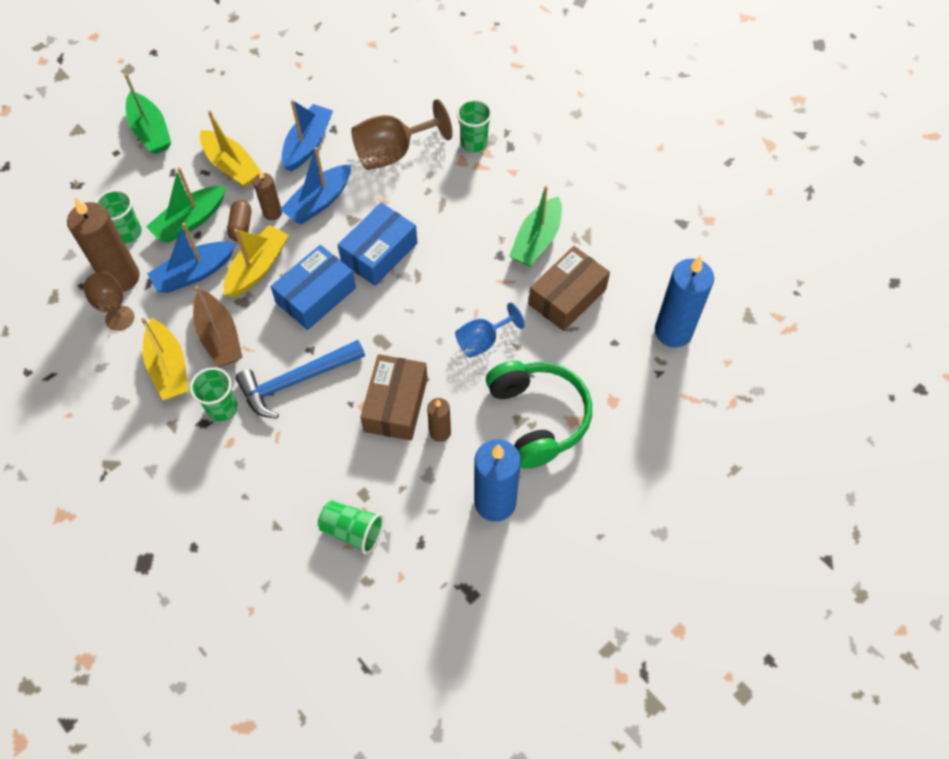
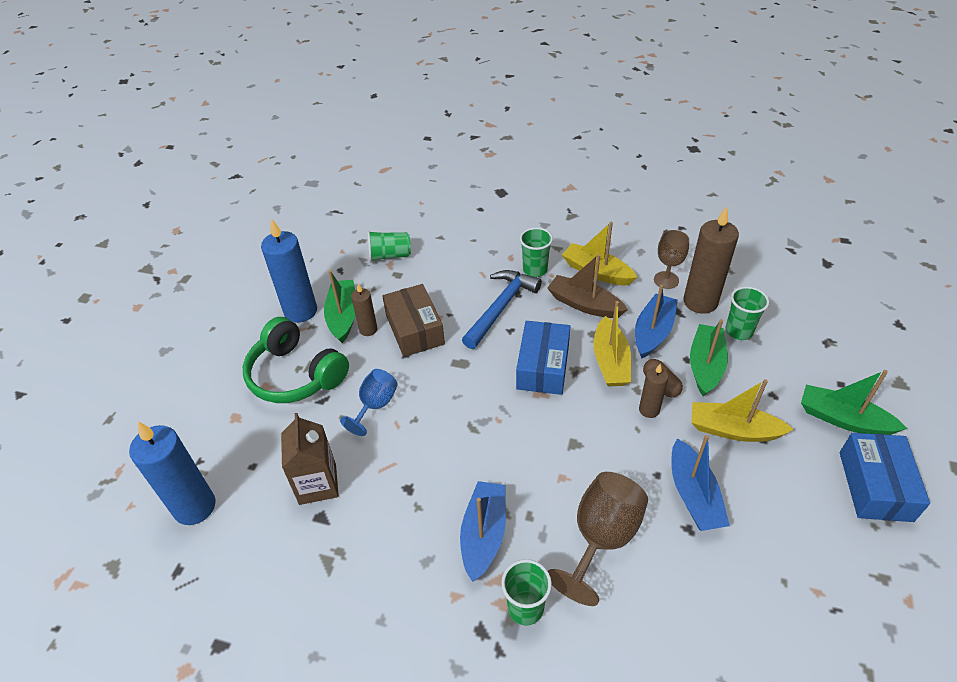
camera: 150 degrees right, 15 degrees down
(319, 202) = (620, 443): blue boat -> blue boat (484, 534)
(379, 252) = (523, 428): blue box -> blue box (875, 486)
(537, 240) = (379, 525): green boat -> green boat (343, 316)
(567, 297) = (317, 484): brown box -> brown carton

